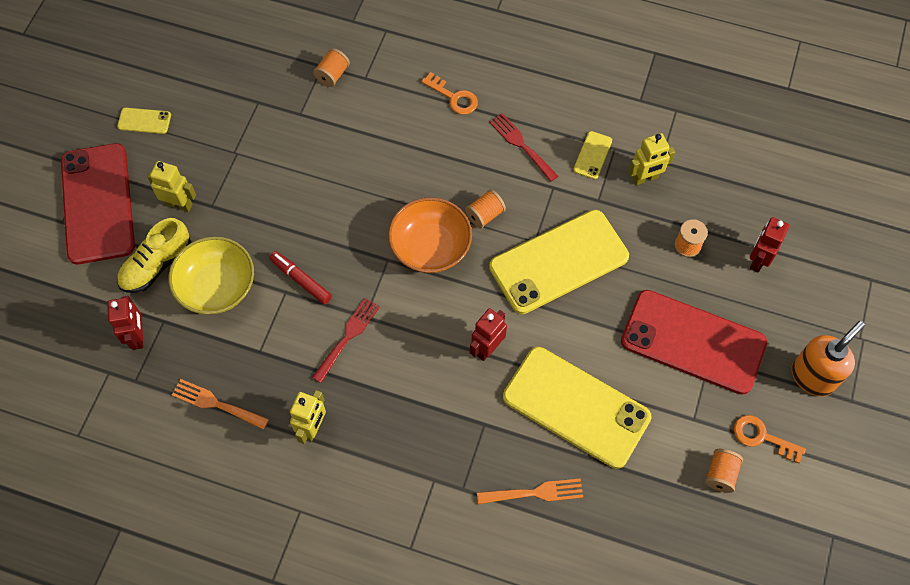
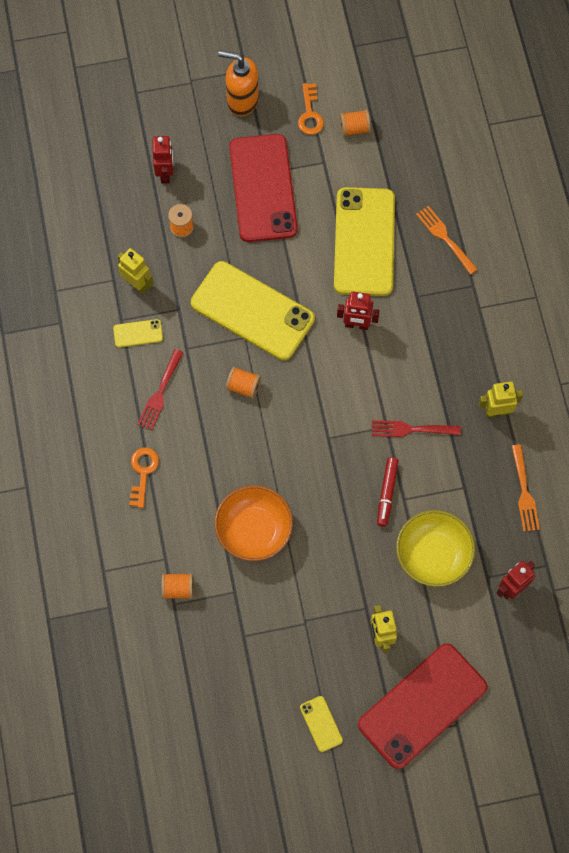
camera: 120 degrees left, 5 degrees up
(156, 265) = (445, 616): yellow shoe -> none
(430, 247) = (297, 412): orange bowl -> orange bowl (254, 530)
(758, 260) = (165, 173): red robot -> red robot turned 90 degrees counterclockwise

